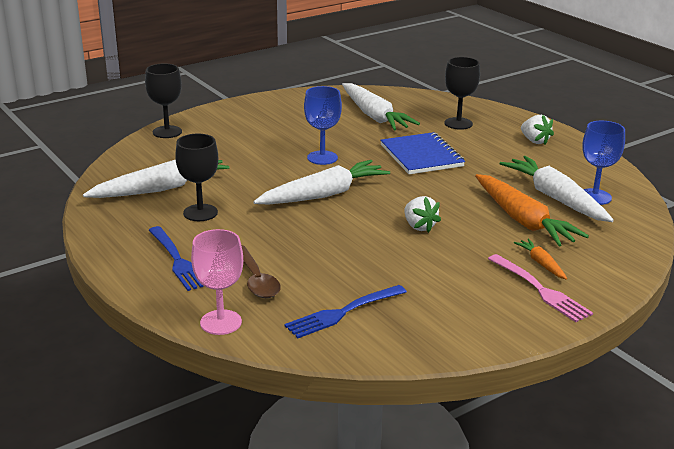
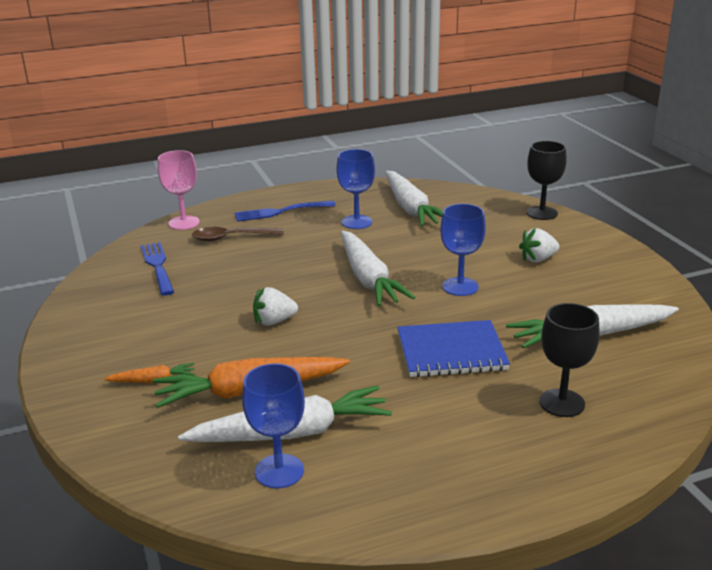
camera: 105 degrees right, 0 degrees up
(200, 213) = (356, 222): black goblet -> blue goblet
(535, 141) = (485, 465): white strawberry -> white strawberry (538, 259)
(539, 289) = (110, 367): pink fork -> none

